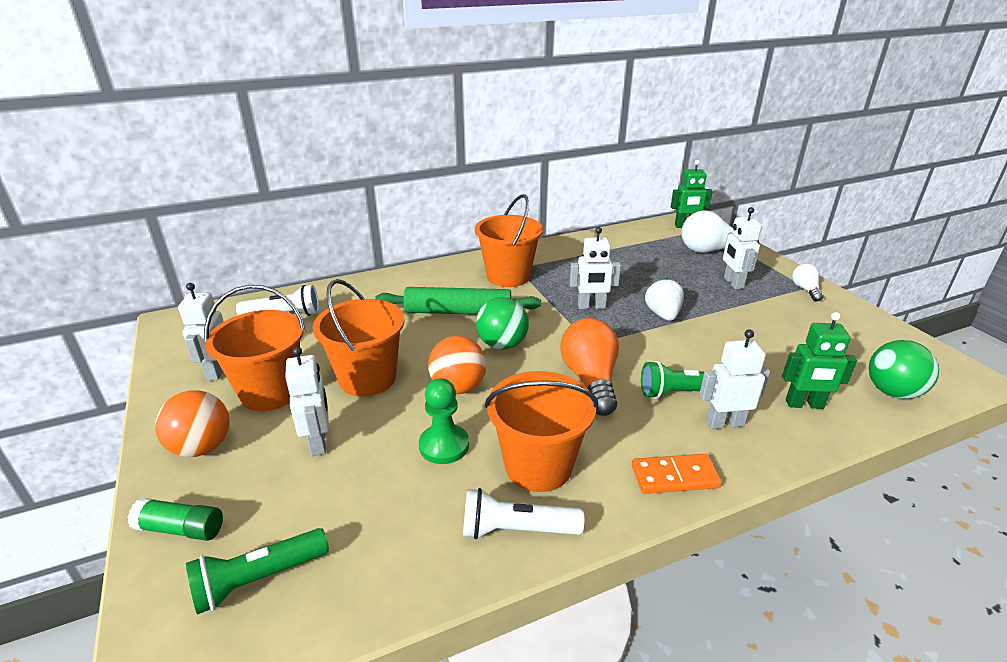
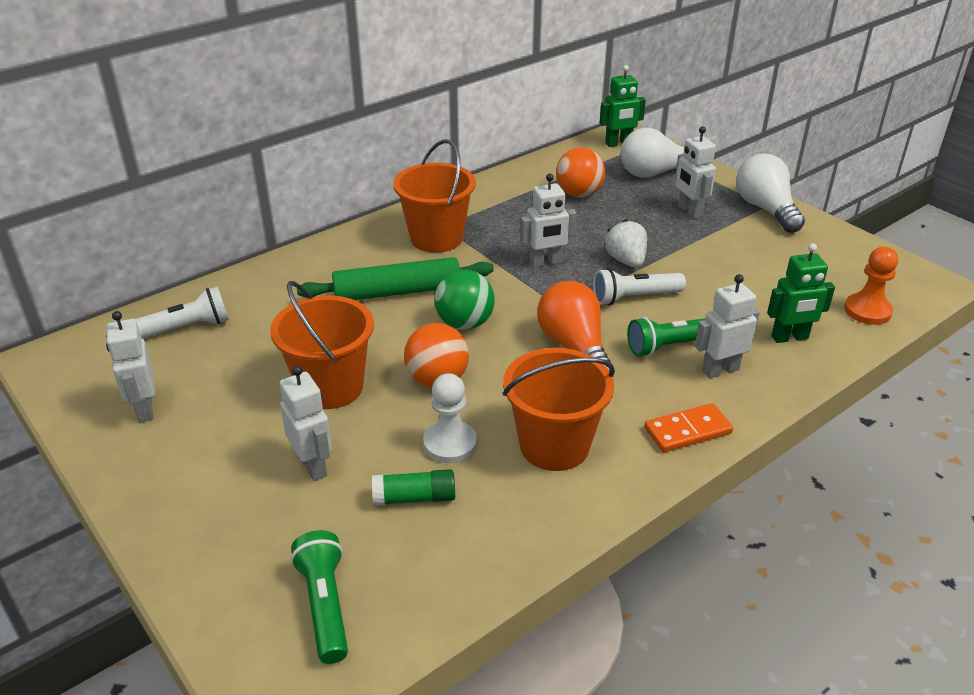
camera: 15 degrees left, 5 degrees up
(181, 529) = (214, 578): green glue stick -> green glue stick (414, 498)
(202, 447) = (183, 495): orange ball -> orange ball (579, 194)
(258, 579) = (325, 605): green flashlight -> green flashlight turned 120 degrees clockwise
(270, 392) = (225, 422): orange bucket -> none
(444, 445) = (450, 444): green pawn -> white pawn
(516, 529) = (556, 509): white flashlight -> white flashlight (634, 297)
(805, 290) = (765, 209): white light bulb -> white light bulb, size x1.88
(892, 392) = (867, 311): green ball -> orange pawn

